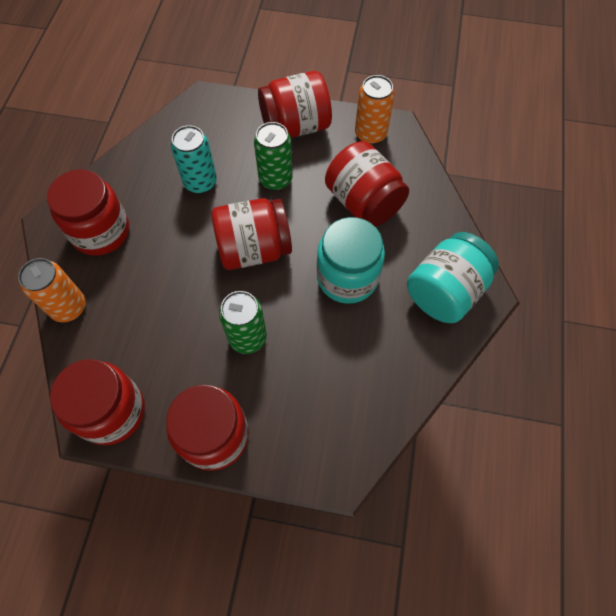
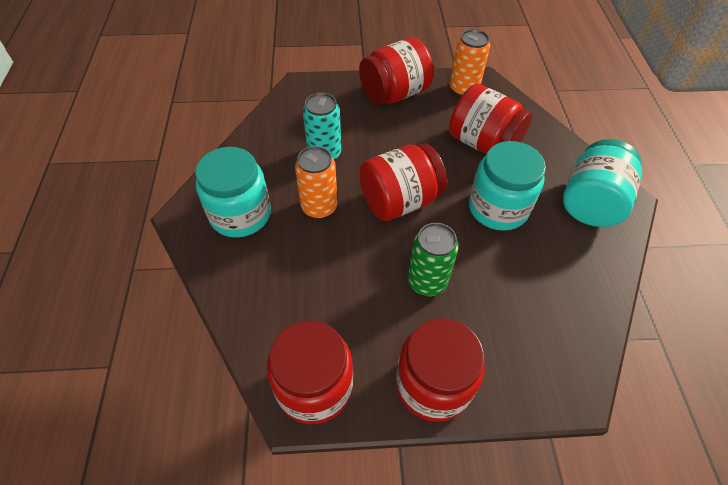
camera: 15 degrees left, 10 degrees down
(68, 307) = (230, 292): orange can -> orange can (319, 207)
(101, 231) = (240, 214): red jar -> turquoise jar
(275, 179) = (394, 138): green can -> none

